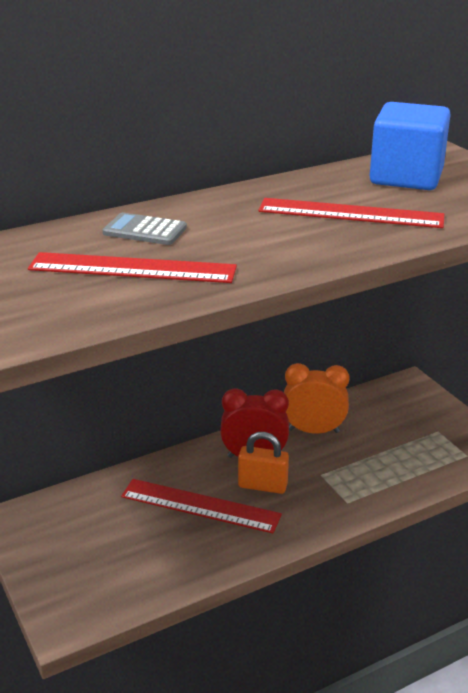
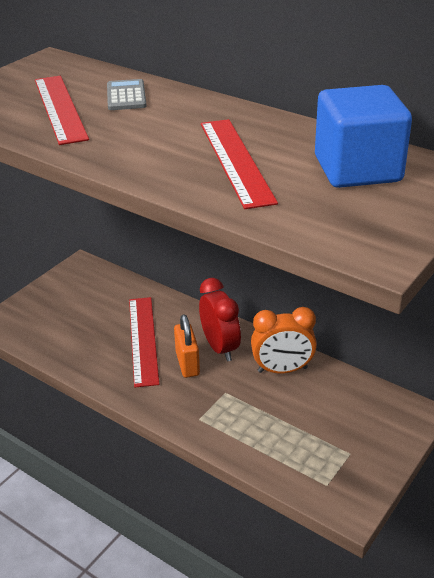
camera: 65 degrees right, 5 degrees up
(313, 430) = (282, 370): orange clock -> orange clock turned 105 degrees clockwise

